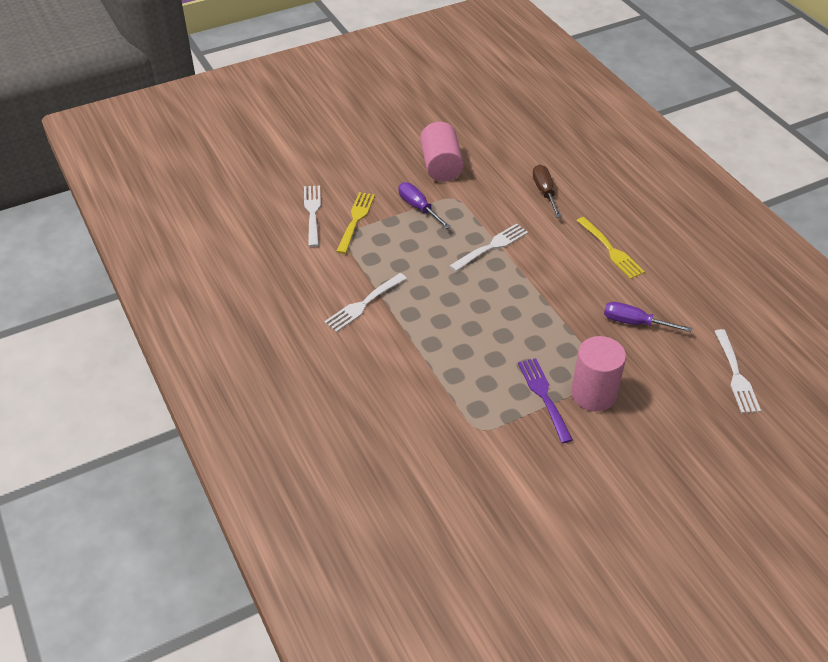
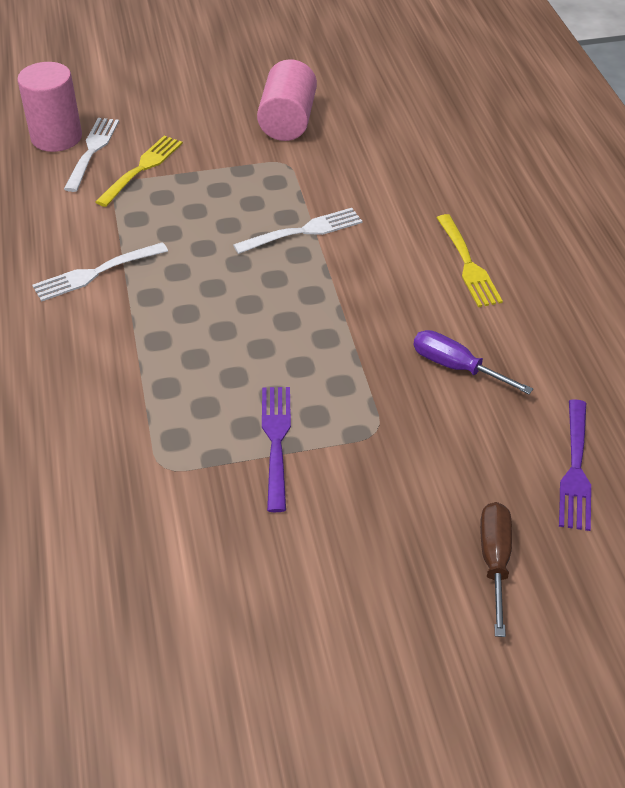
camera: 15 degrees right, 0 degrees up
(418, 207) = (231, 167): purple screwdriver -> none
(544, 192) = (411, 175): brown screwdriver -> brown screwdriver (494, 561)
(593, 394) = (349, 453): pink cylinder -> pink cylinder (56, 137)
(736, 375) = (575, 469): white fork -> purple fork

